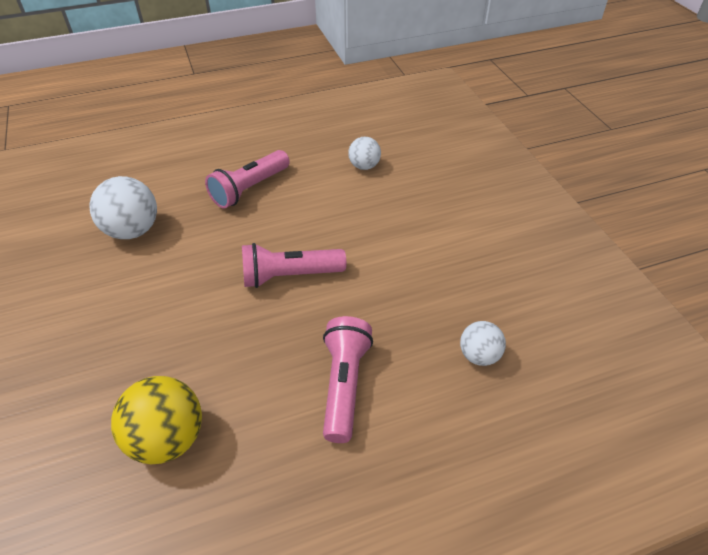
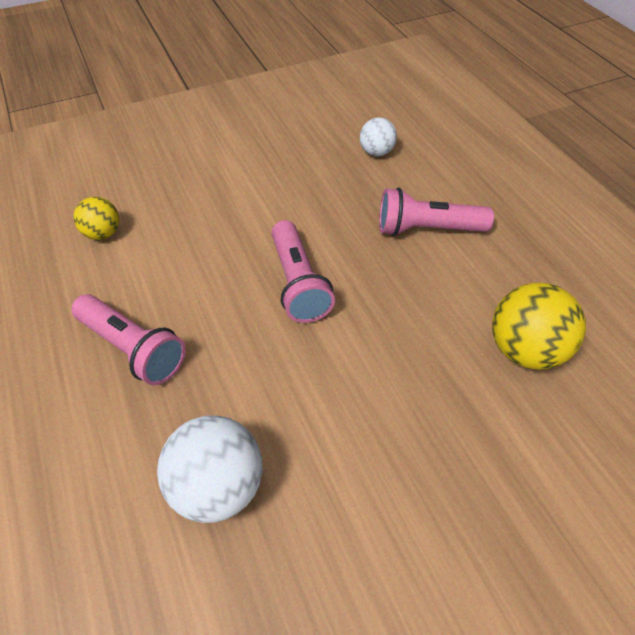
camera: 95 degrees left, 5 degrees up
(364, 166) = (103, 233): white ball -> yellow ball

